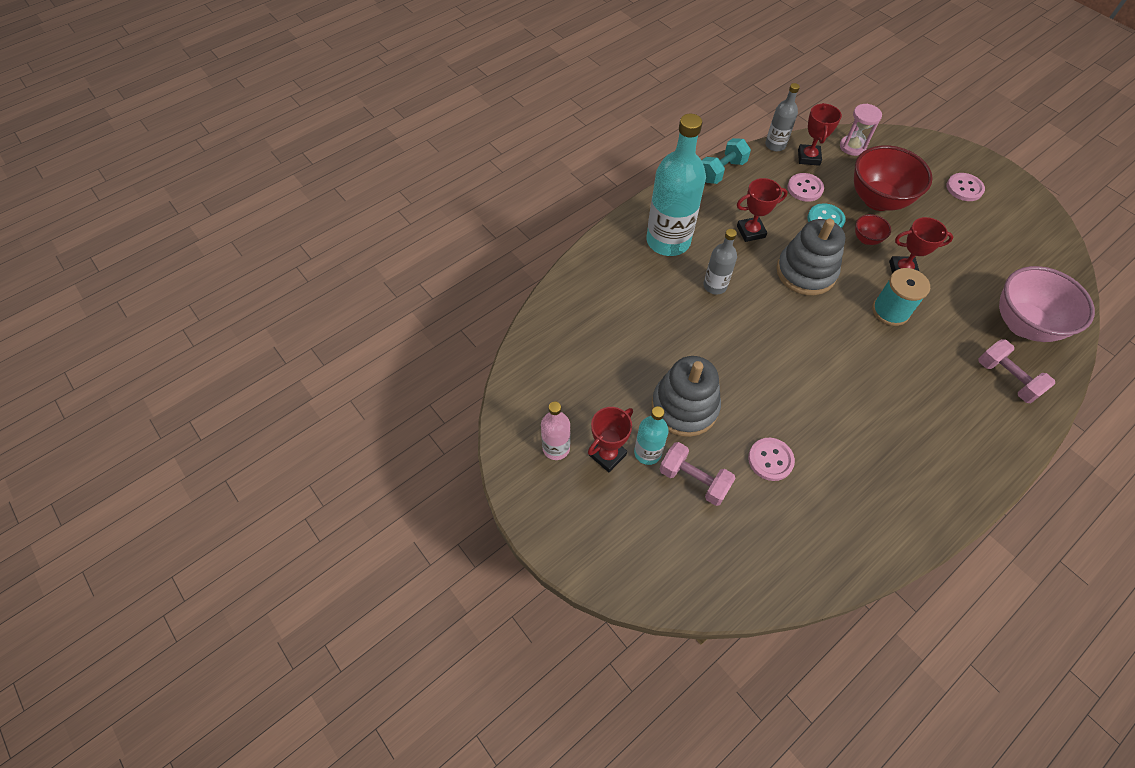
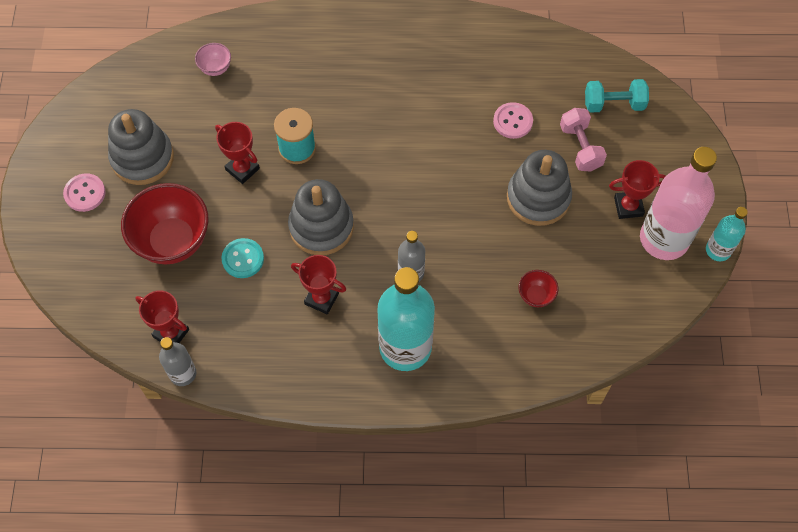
camera: 140 degrees left, 5 degrees up
(556, 448) = (664, 239): pink bottle -> pink bottle, size x1.94
(647, 452) = (597, 187): turquoise bottle -> turquoise bottle (718, 250)
(721, 171) = (271, 385): turquoise dumbbell -> turquoise dumbbell (614, 104)
(805, 188) = (219, 303): pink button -> none
(808, 157) = (171, 333): red trophy -> red trophy turned 75 degrees clockwise
(852, 147) = (115, 311): pink hourglass -> none
(866, 239) = (233, 215): red bowl -> red bowl (536, 296)
(968, 231) = (142, 158): none -> grey stacking toy
(1006, 379) = (283, 49): pink dumbbell -> none
(1023, 324) = (215, 68): pink bowl -> pink bowl, size x0.46

